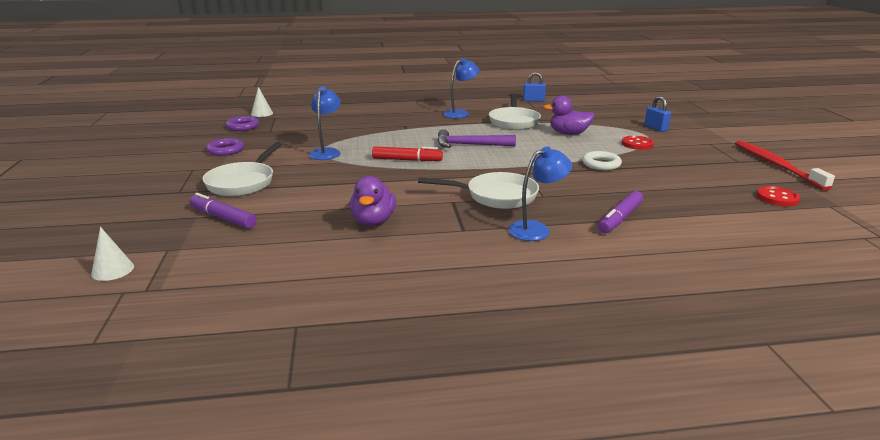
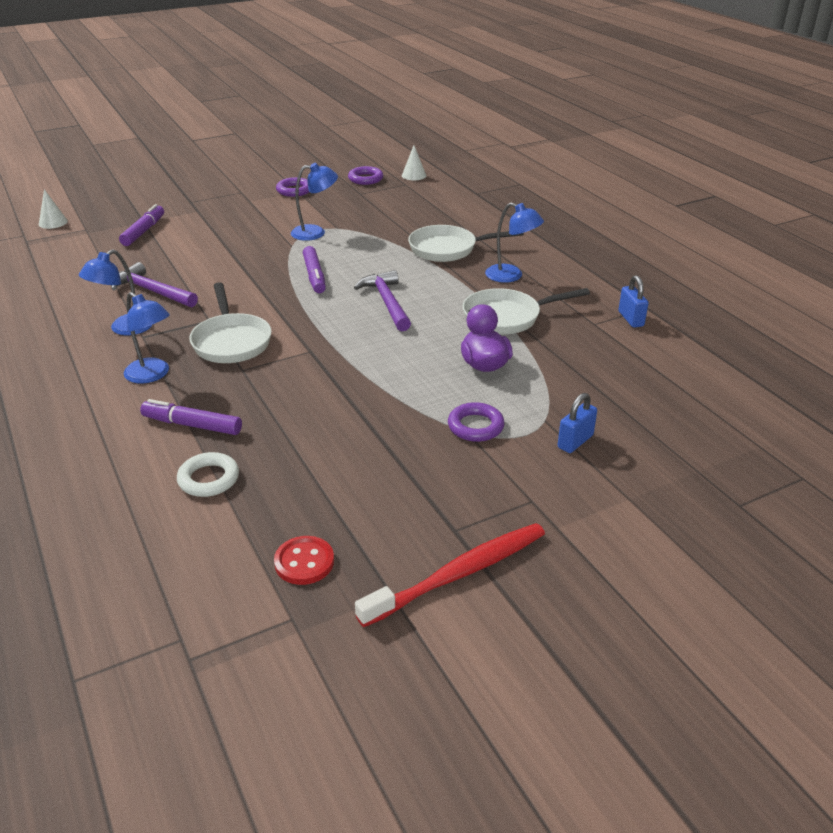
camera: 70 degrees right, 10 degrees up
(243, 182) = (219, 218): white pan -> white pan (447, 249)
(373, 221) = (152, 291): purple duck -> purple hammer
(407, 160) = (314, 276): red marker -> purple marker
(442, 237) = (124, 329): none -> blue lamp
(601, 164) = (369, 400): white ring -> white ring (209, 479)
(637, 144) = (475, 426): red button -> purple ring

